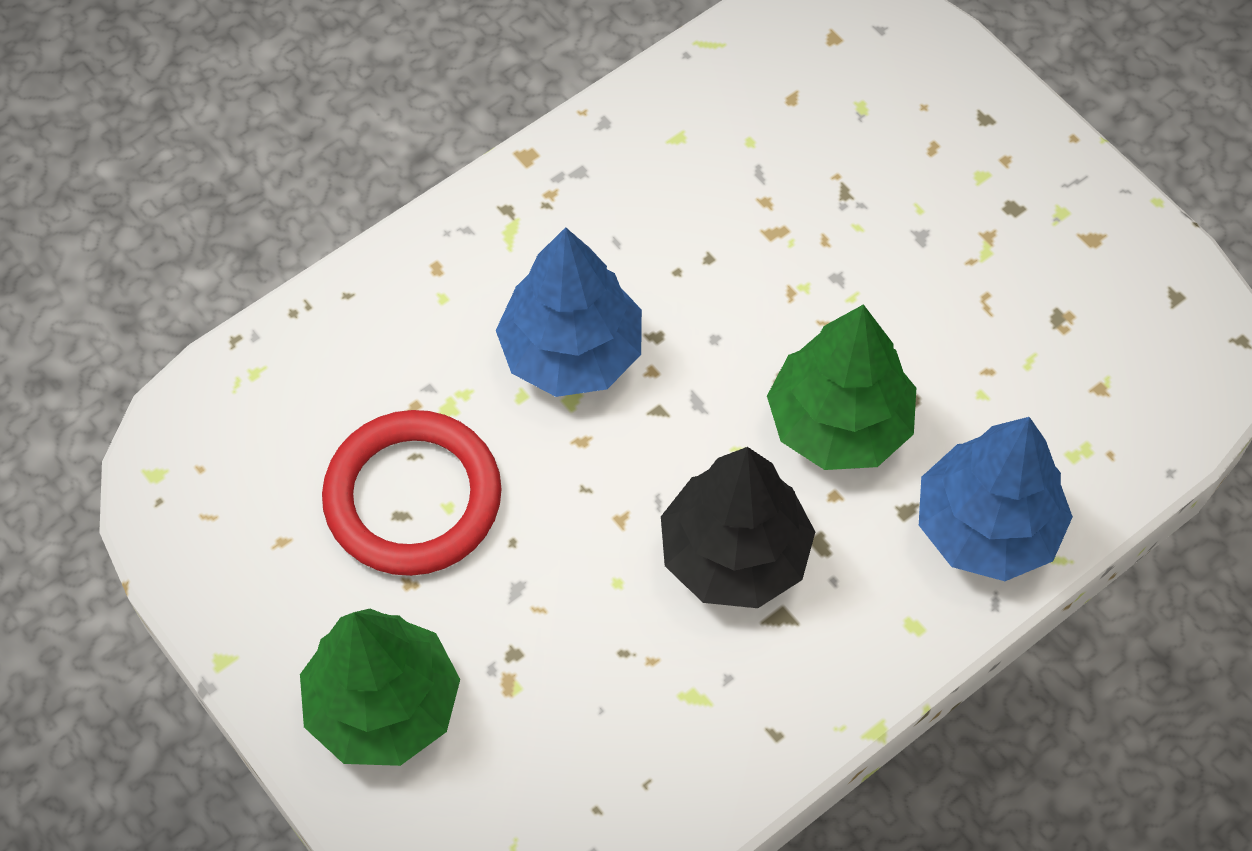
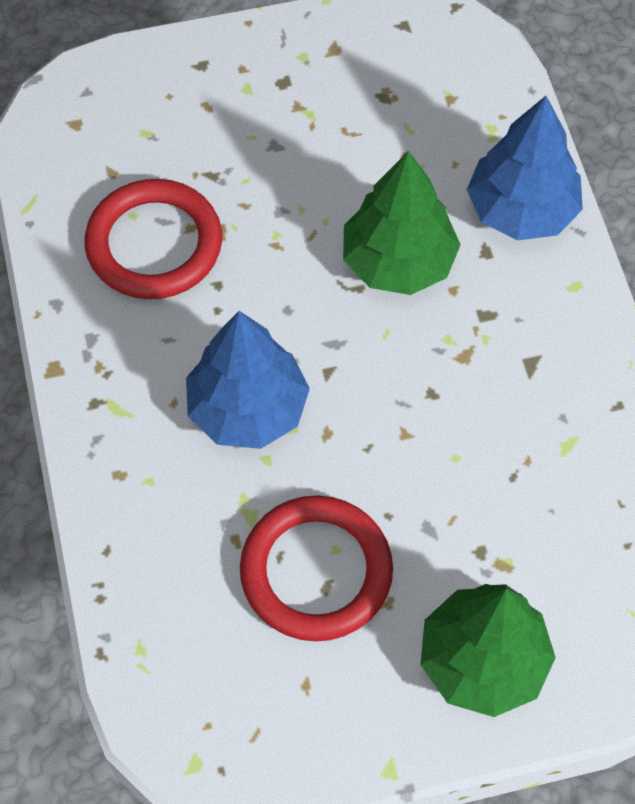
camera: 65 degrees left, 0 degrees up
(725, 177) = (154, 244): none -> red ring
(734, 554) = (469, 371): black tree -> none

